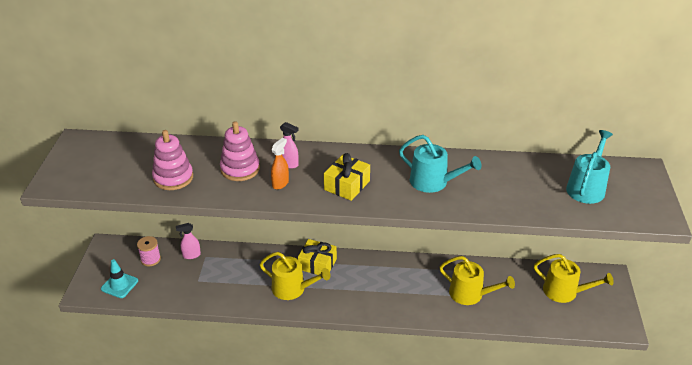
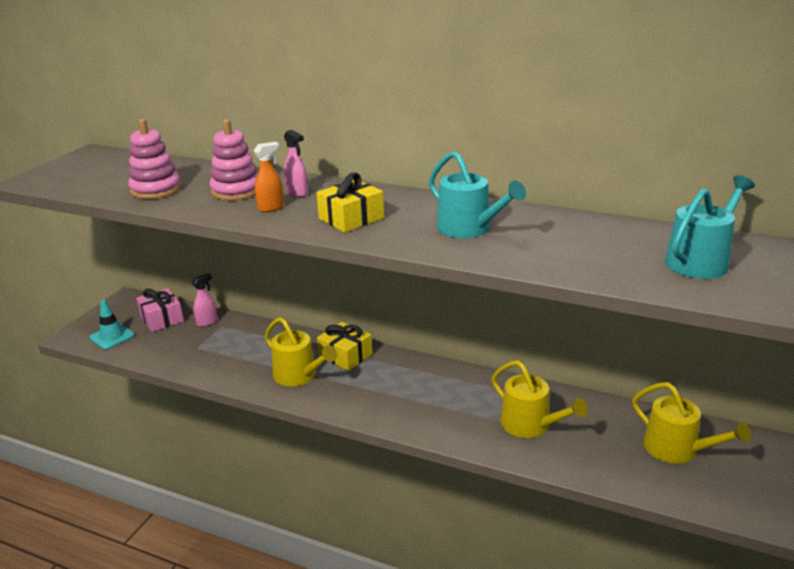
camera: 20 degrees right, 10 degrees down
(150, 259) = (162, 319): pink spool -> pink gift
(191, 255) = (207, 322): pink spray bottle -> pink spray bottle turned 135 degrees clockwise

